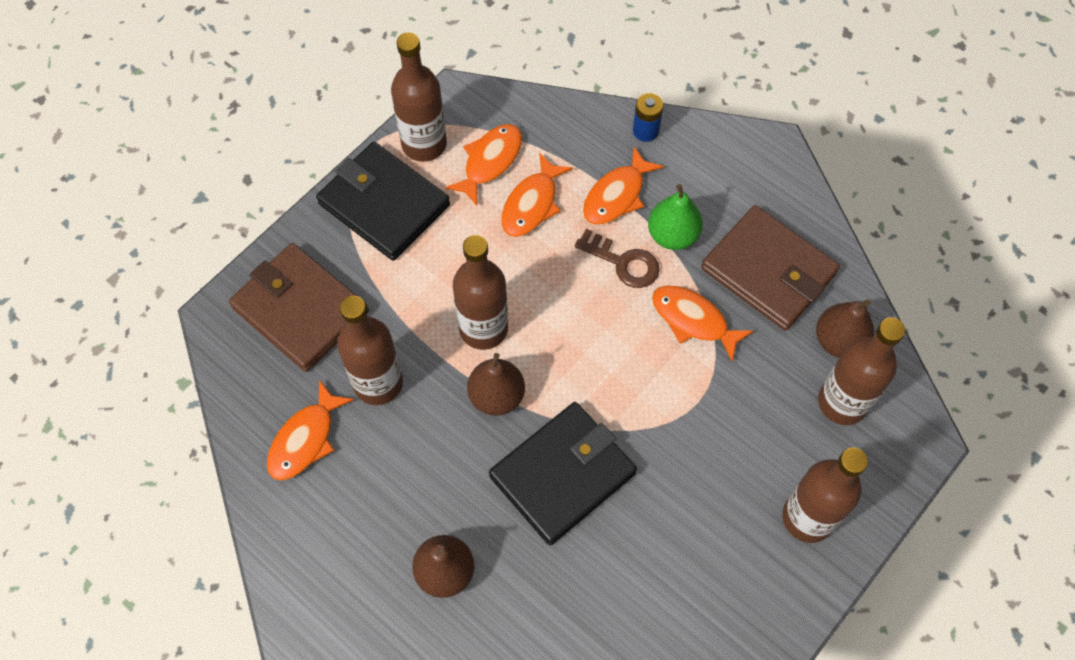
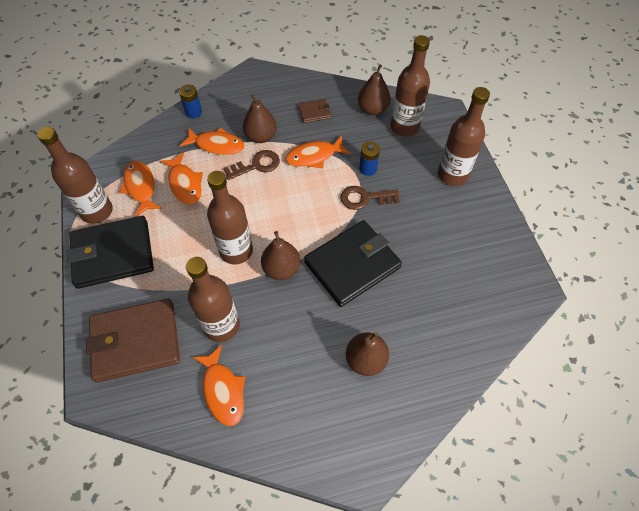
camera: 55 degrees left, 5 degrees down
(562, 475) = (352, 265): black wallet -> black wallet turned 60 degrees clockwise
(617, 195) = (217, 145): orange fish -> orange fish turned 60 degrees counterclockwise
(672, 235) = (261, 136): green pear -> brown pear
(676, 426) = (365, 198): none -> brown key
(728, 400) = (368, 169): none -> blue battery
(768, 271) = (314, 112): brown wallet -> brown wallet, size x0.45

